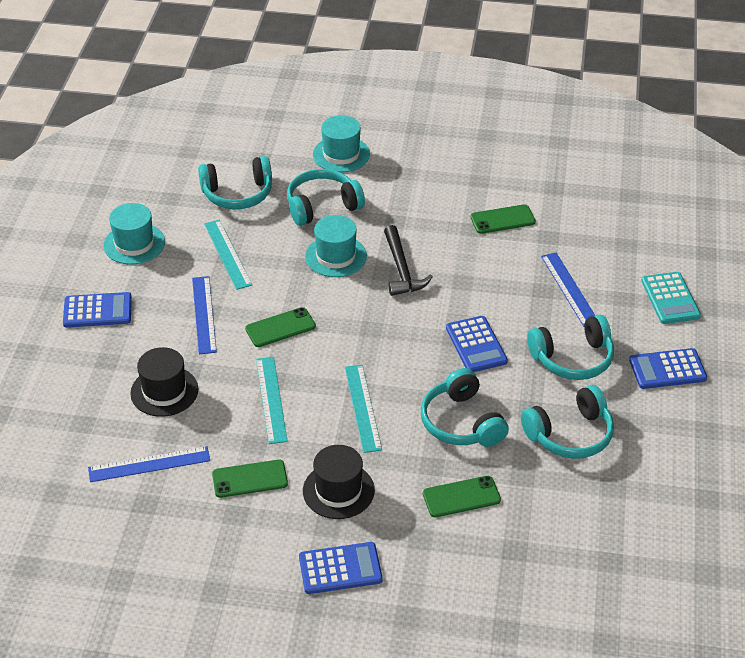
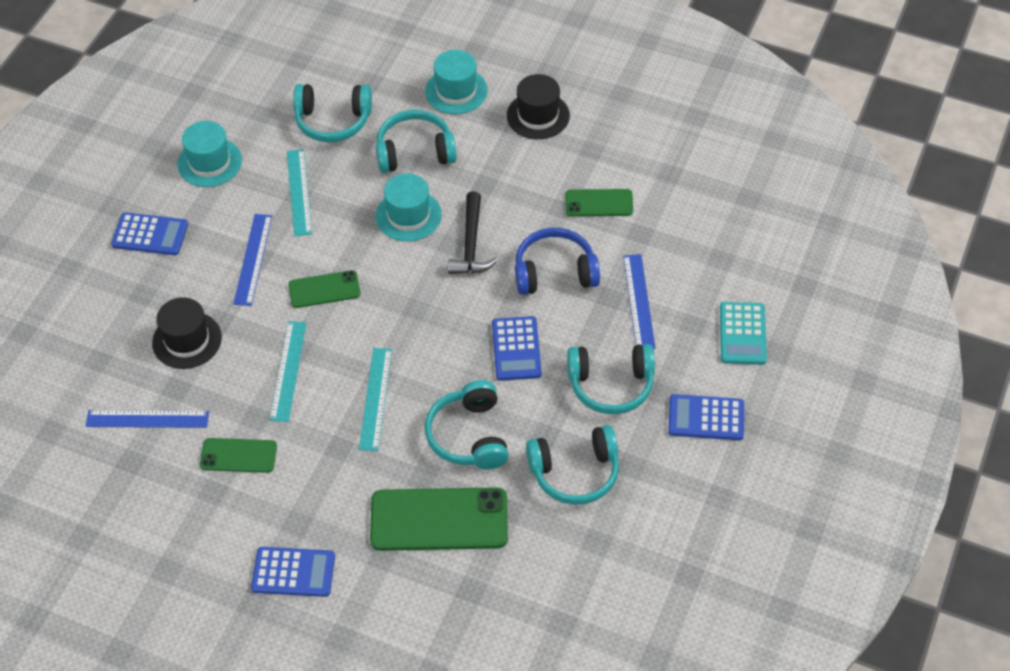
camera: 15 degrees right, 10 degrees up
(338, 490) = (320, 487): black hat -> black hat (538, 115)
(461, 497) = (439, 520): green phone -> green phone, size x1.80
(485, 279) = (555, 272): none -> blue headphones

